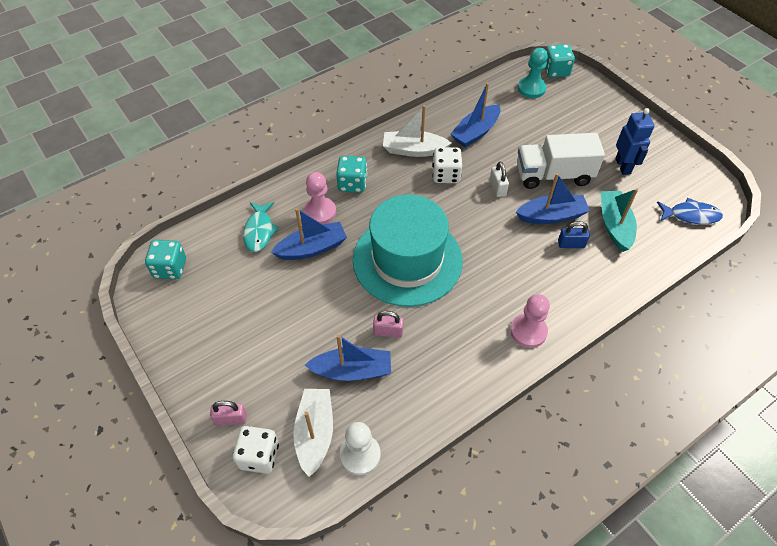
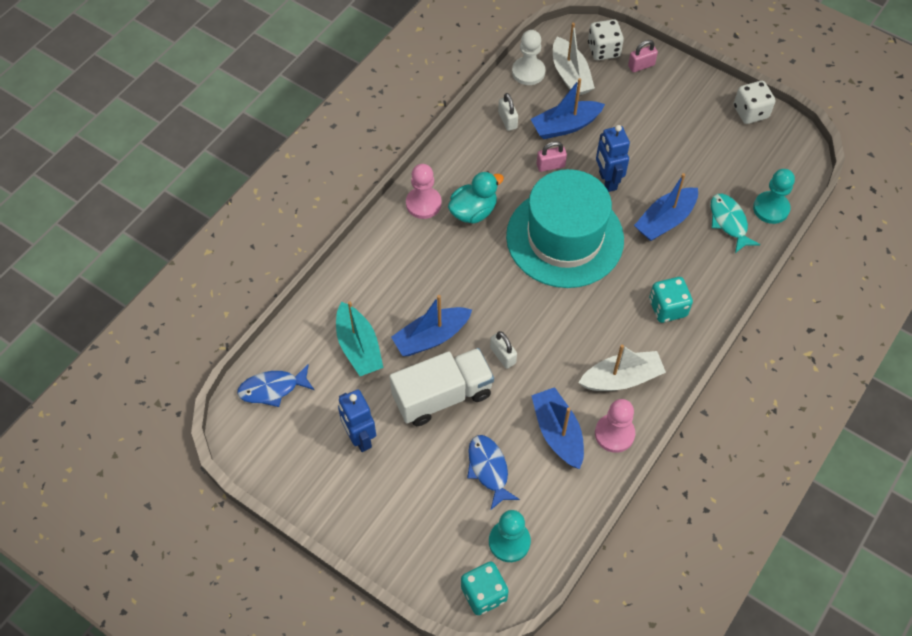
camera: 160 degrees right, 5 degrees up
(170, 268) = (784, 160): turquoise dice -> none
(216, 231) = (771, 208): none -> turquoise pawn
(320, 212) = (682, 262): pink pawn -> pink pawn (614, 434)
(342, 299) = (607, 181): none -> blue robot
(410, 398) = (507, 120): none -> white padlock
(446, 175) = (568, 354): white dice -> white dice (750, 112)
(475, 132) = (557, 432): blue boat -> blue boat turned 45 degrees counterclockwise
(481, 309) = (473, 211): none -> turquoise duck
(532, 125) = (489, 469): none -> blue fish
(571, 244) = (402, 308): blue padlock -> none

